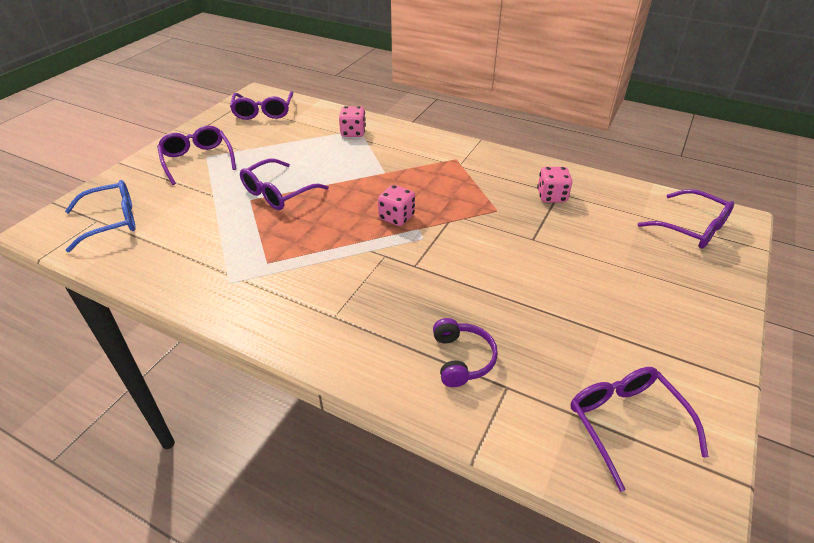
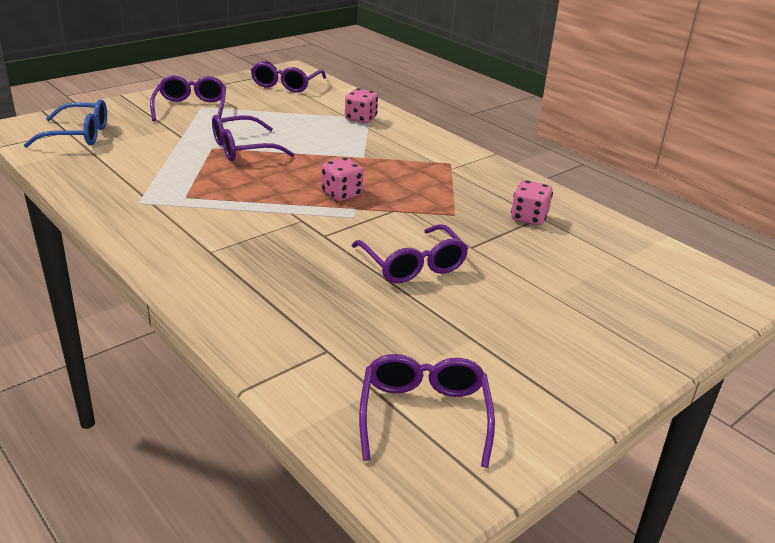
camera: 20 degrees right, 10 degrees down
(462, 359) = (302, 316): purple headphones -> none
(691, 228) = (674, 285): purple glasses -> purple glasses (412, 265)

